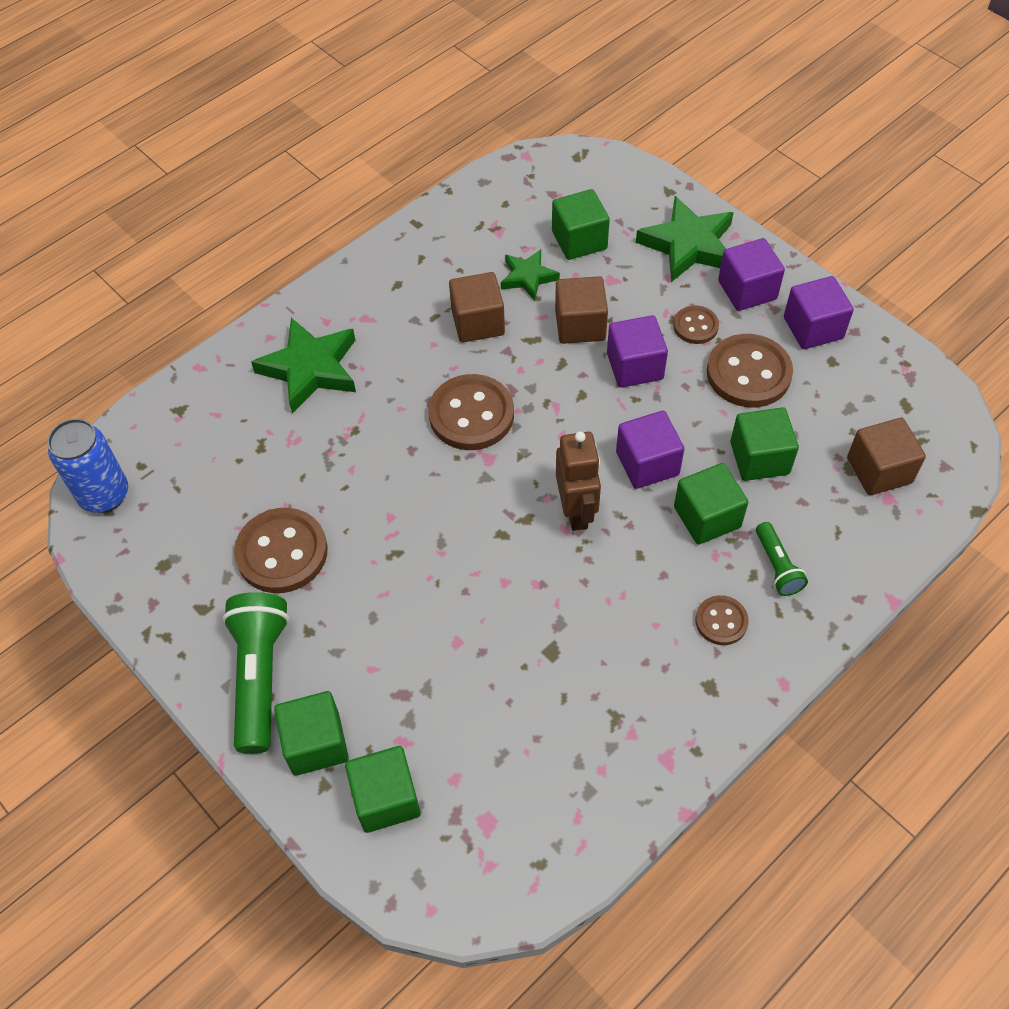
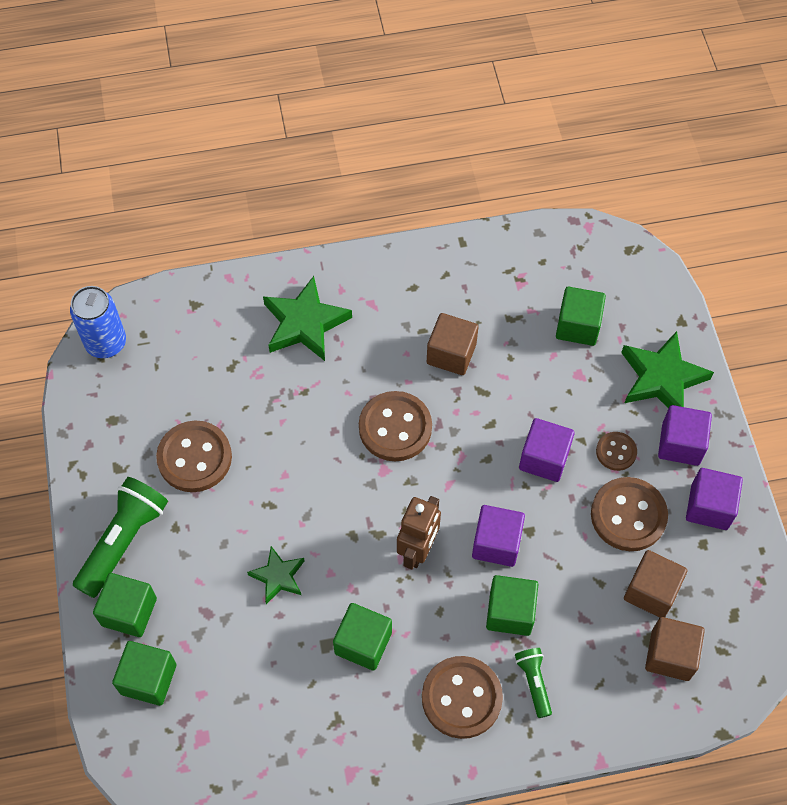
camera: 30 degrees right, 5 degrees up
(528, 277) = (515, 336): green star -> green star (278, 576)
(580, 325) = (527, 400): brown cube -> brown cube (651, 591)
(721, 621) = (461, 698): brown button -> brown button, size x1.83
(759, 458) = (584, 590): green cube -> green cube (363, 643)
(777, 566) = (533, 682): green flashlight -> green flashlight turned 150 degrees clockwise

